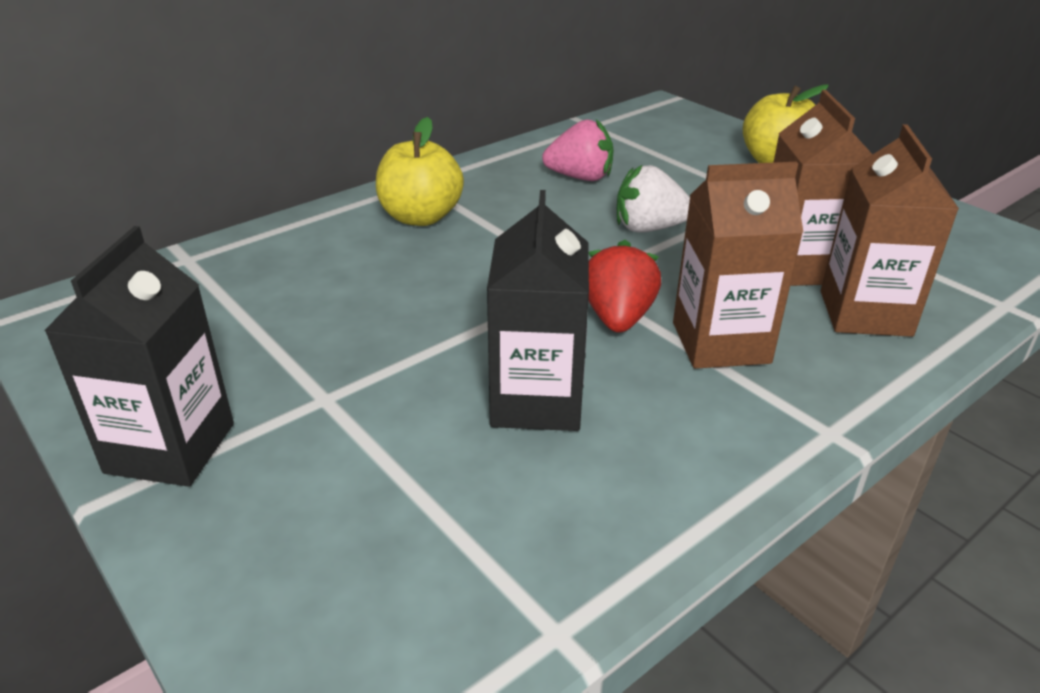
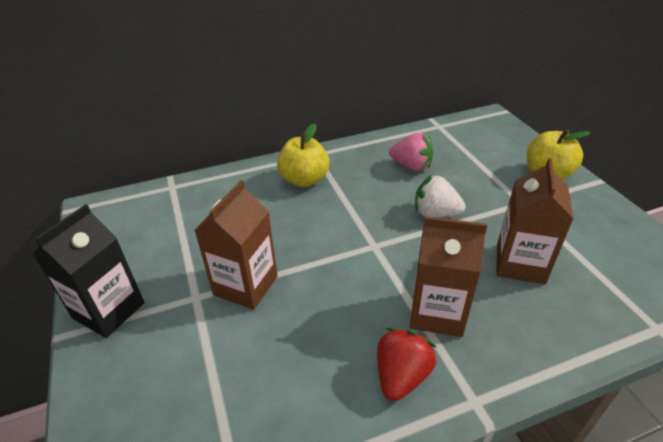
camera: 20 degrees right, 5 degrees up
(536, 401) = (305, 328): black carton -> none
(618, 318) = (382, 278): red strawberry -> red strawberry (401, 376)
(865, 313) = (547, 311): brown carton -> brown carton (245, 285)

